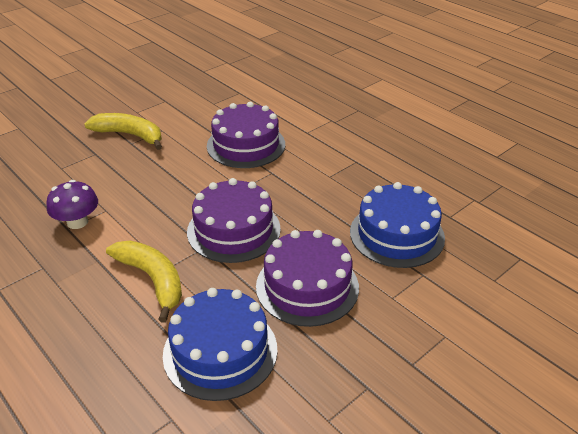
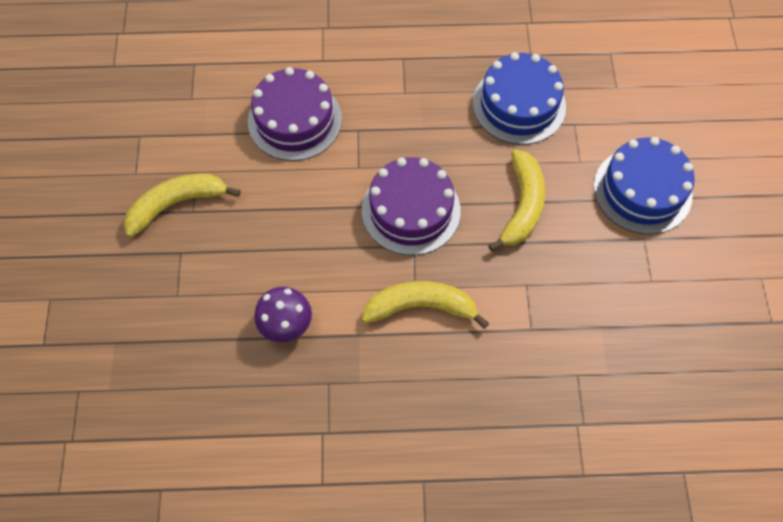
camera: 50 degrees left, 25 degrees up
(220, 351) = (540, 306): blue cake -> blue cake (642, 190)
(307, 286) = (522, 205): purple cake -> yellow banana

